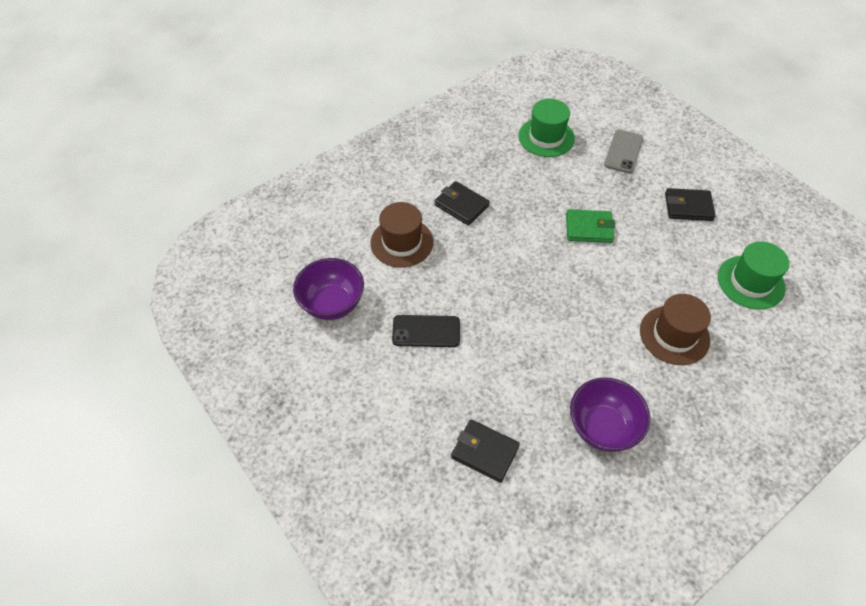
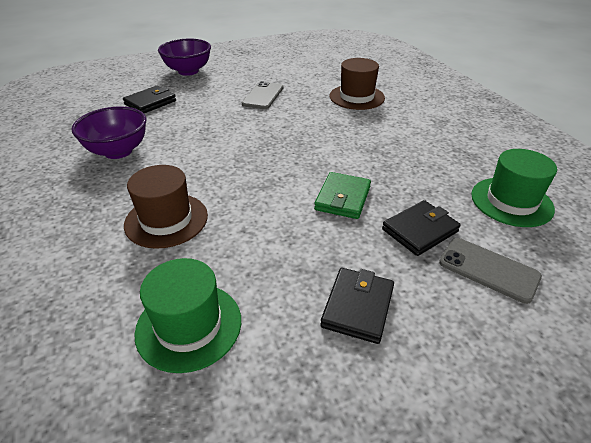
camera: 105 degrees right, 15 degrees down
(332, 304) = (307, 69): purple bowl -> purple bowl (188, 71)
(426, 331) = (263, 96): black phone -> grey phone
(461, 205) = (395, 128): black wallet -> black wallet (420, 230)

